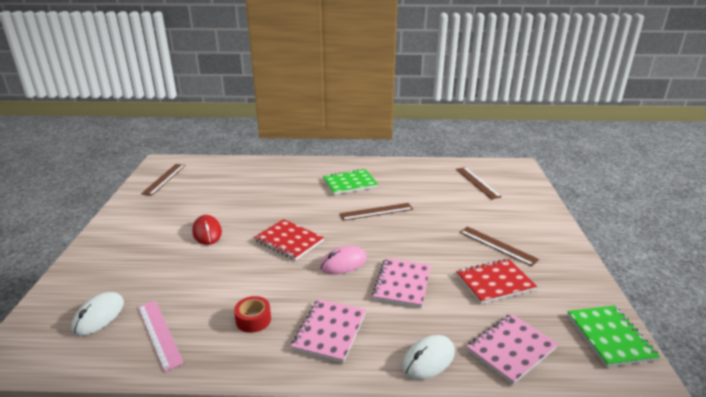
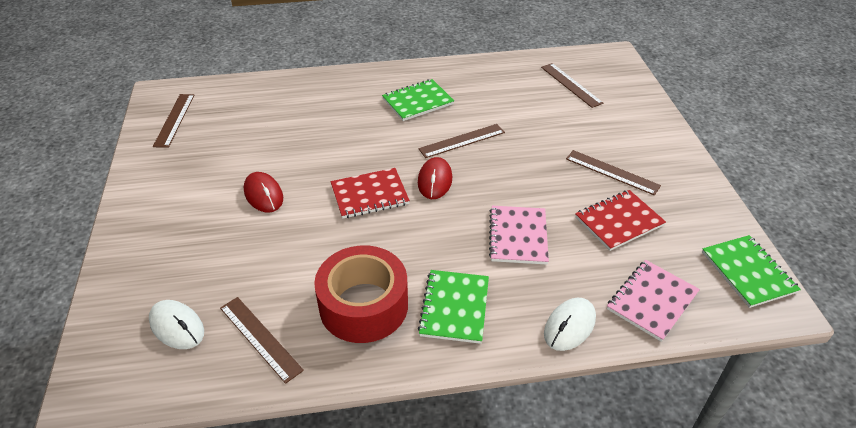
camera: 10 degrees left, 15 degrees up
(99, 316) = (177, 326): white mouse -> white mouse turned 60 degrees counterclockwise
(159, 333) = (260, 338): pink ruler -> brown ruler
(253, 320) = (363, 305): red tape -> red tape, size x2.20
(289, 241) = (369, 195): red notebook -> red notebook turned 45 degrees counterclockwise
(330, 331) = (454, 307): pink notebook -> green notebook
(343, 263) = (444, 217): pink mouse -> none
(345, 236) = (435, 180): none -> red mouse

